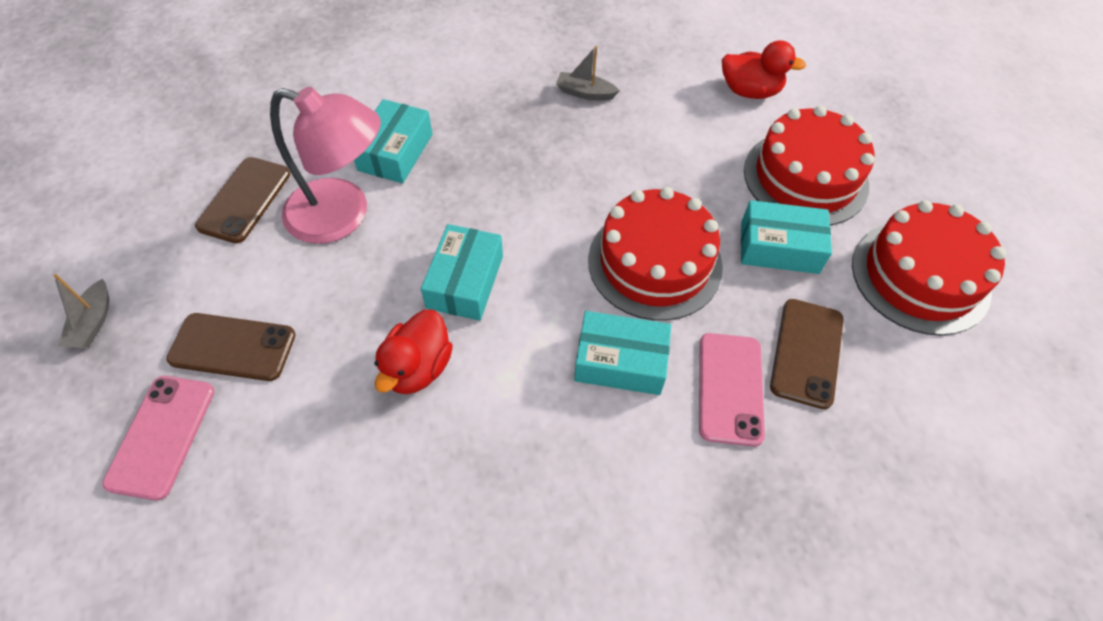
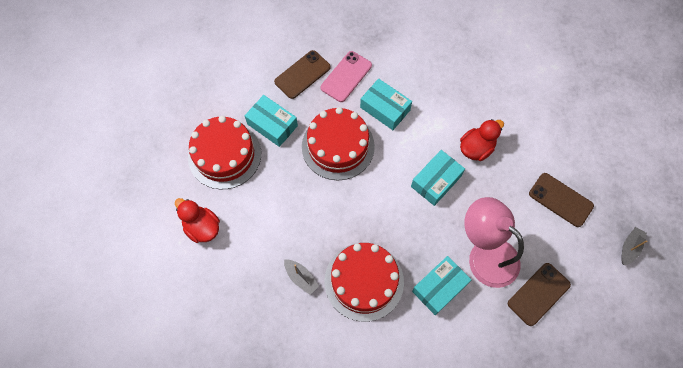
camera: 150 degrees left, 10 degrees up
(162, 436) = (599, 170): pink phone -> none
(920, 276) = (221, 80): red cake -> red cake (364, 281)

